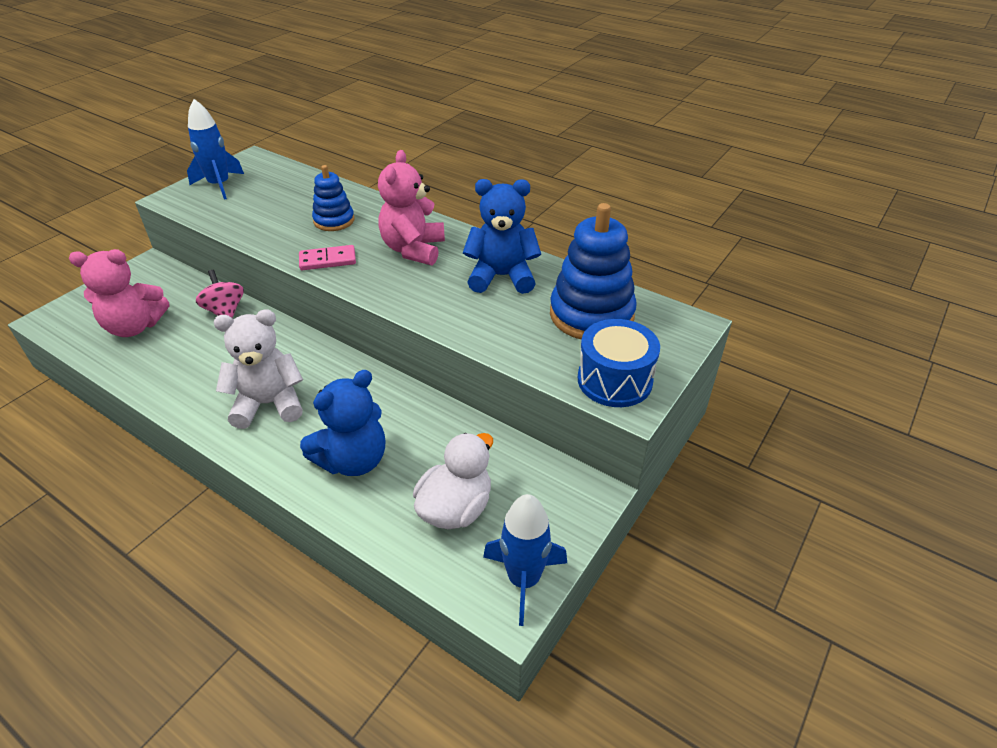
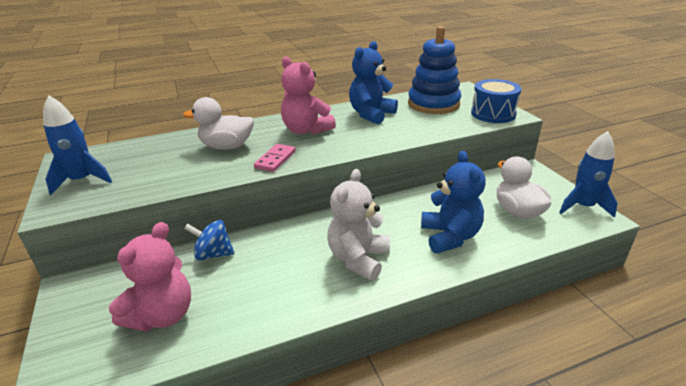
camera: 55 degrees left, 10 degrees down
(225, 311) = (213, 254): pink spinning top -> blue spinning top
(334, 221) = (227, 146): blue stacking toy -> white duck

